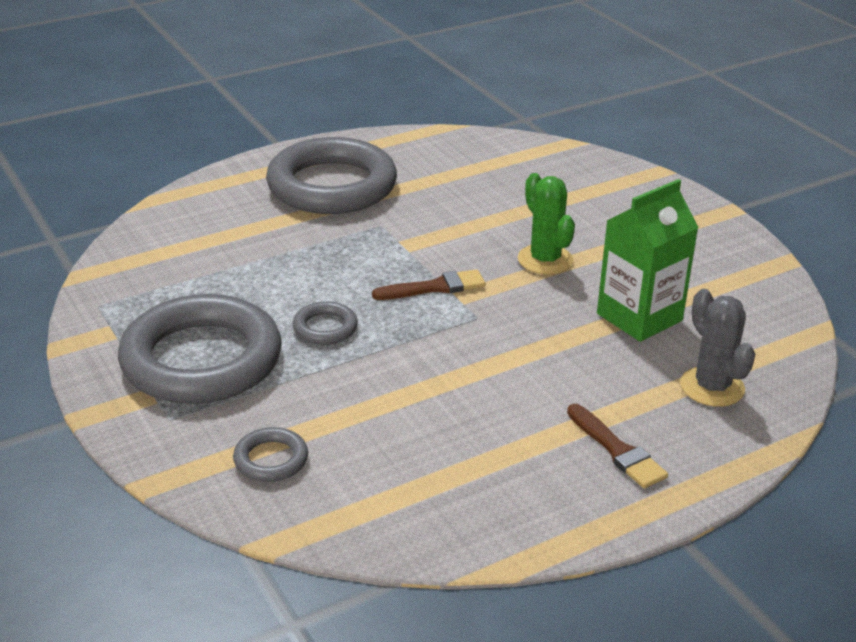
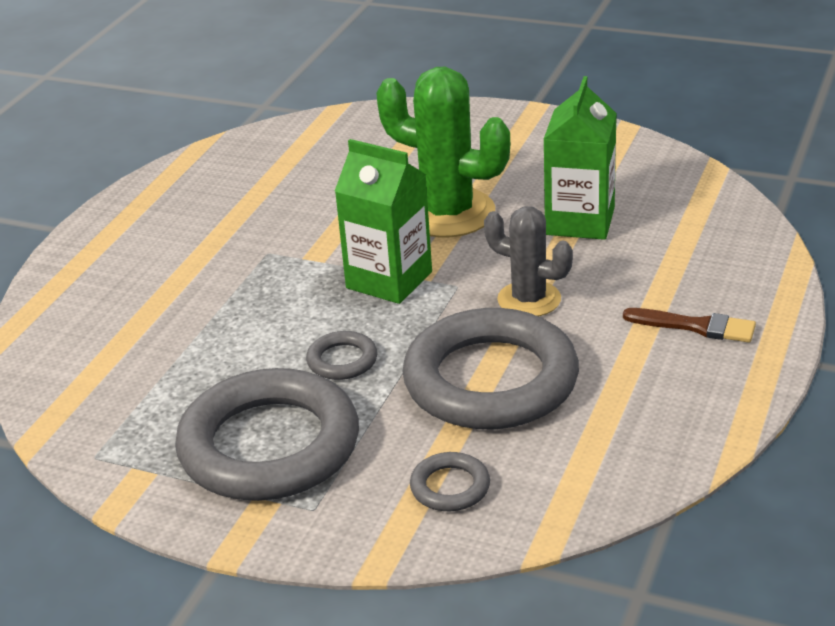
camera: 35 degrees left, 0 degrees up
(332, 186) = (171, 240): grey ring -> grey ring (491, 380)
(435, 287) = (389, 280): brown brush -> green carton
(545, 260) = (448, 213): green cactus -> green cactus, size x1.63
(712, 387) = (698, 246): grey cactus -> grey cactus (529, 299)

